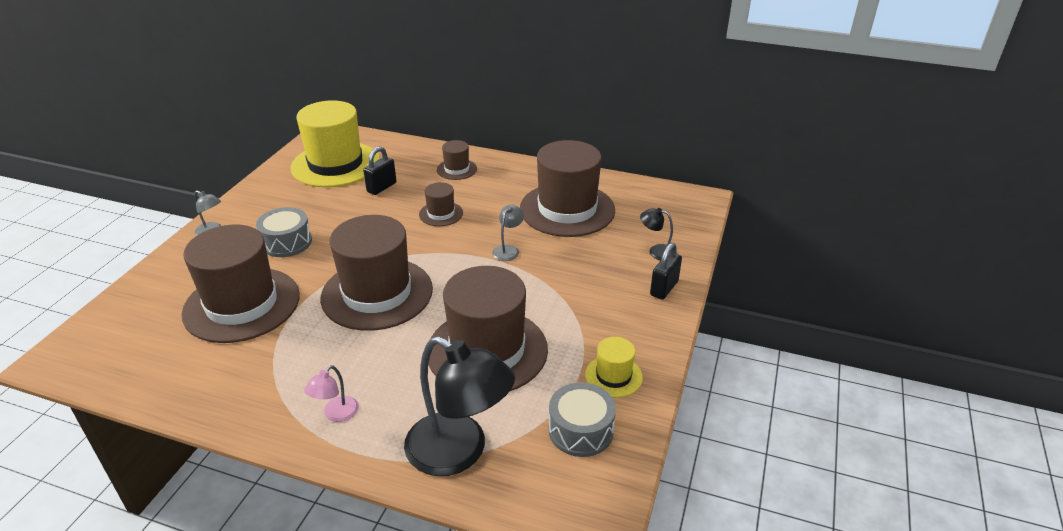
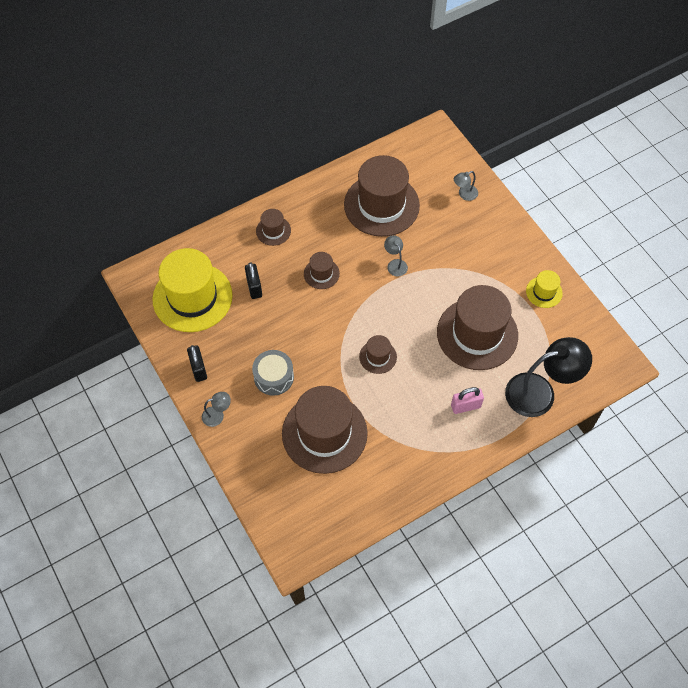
camera: 50 degrees left, 25 degrees up
(336, 414) = (468, 431): pink lamp -> none
(372, 393) = (465, 406): none -> pink padlock
(377, 293) = (378, 357): brown hat -> brown hat, size x0.46
(581, 430) = (567, 332): grey drum -> none
(656, 251) = (464, 194): black lamp -> grey lamp
(664, 288) = (498, 217): black padlock -> black padlock (198, 369)

